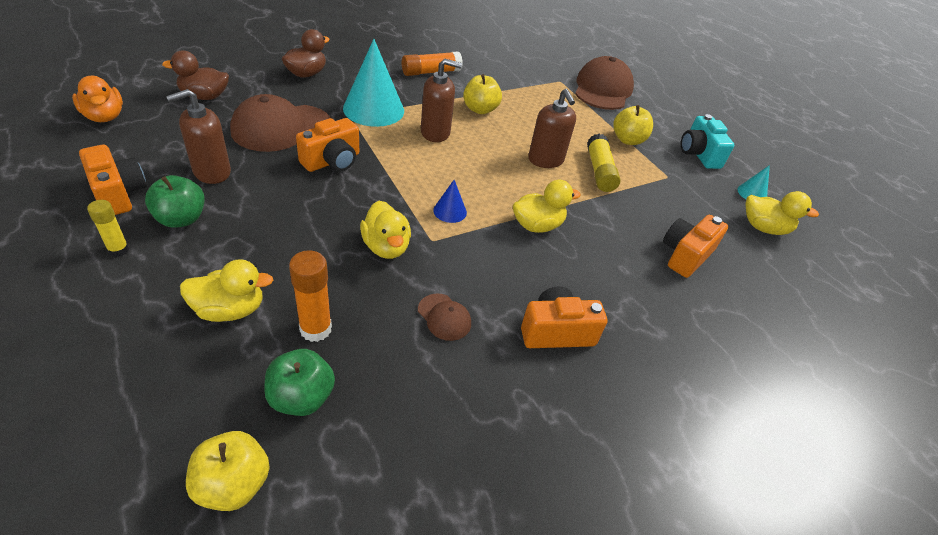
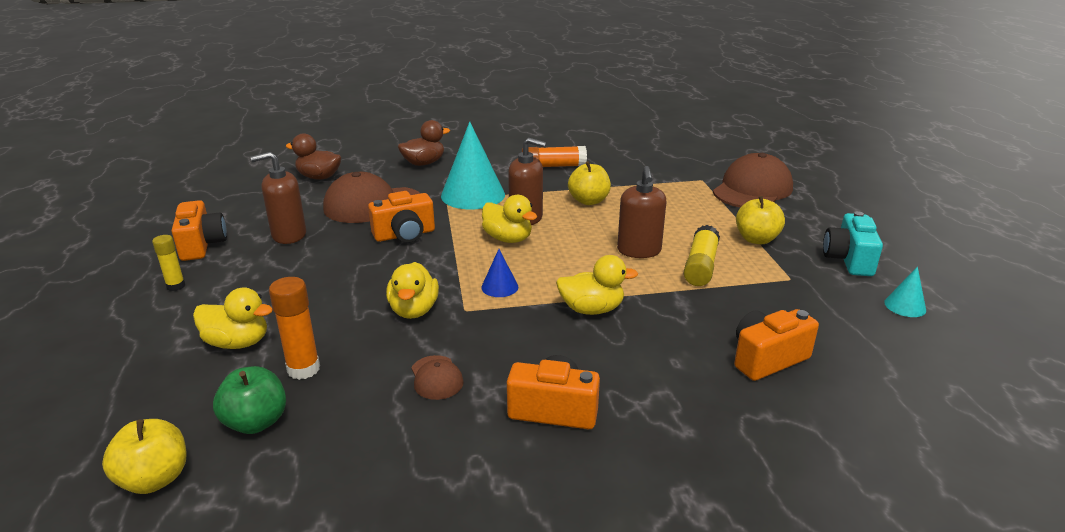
camera: 25 degrees right, 15 degrees down
(104, 116) = (226, 188): orange duck -> none
(181, 219) = (240, 268): green apple -> none
(763, 228) = (901, 343): yellow duck -> yellow duck (508, 239)

